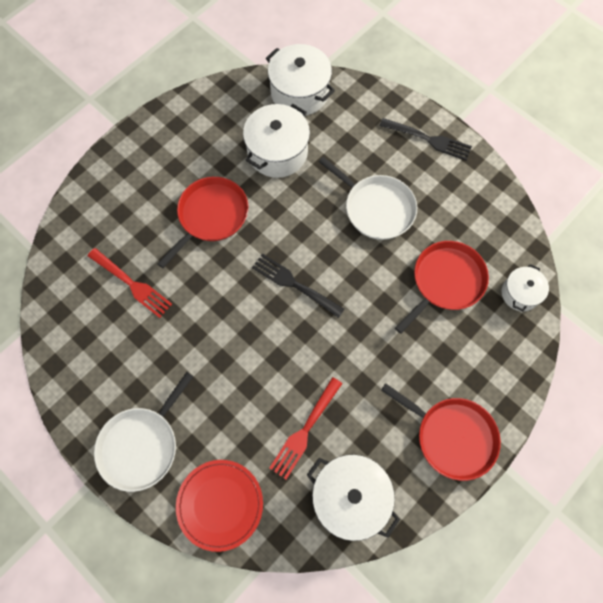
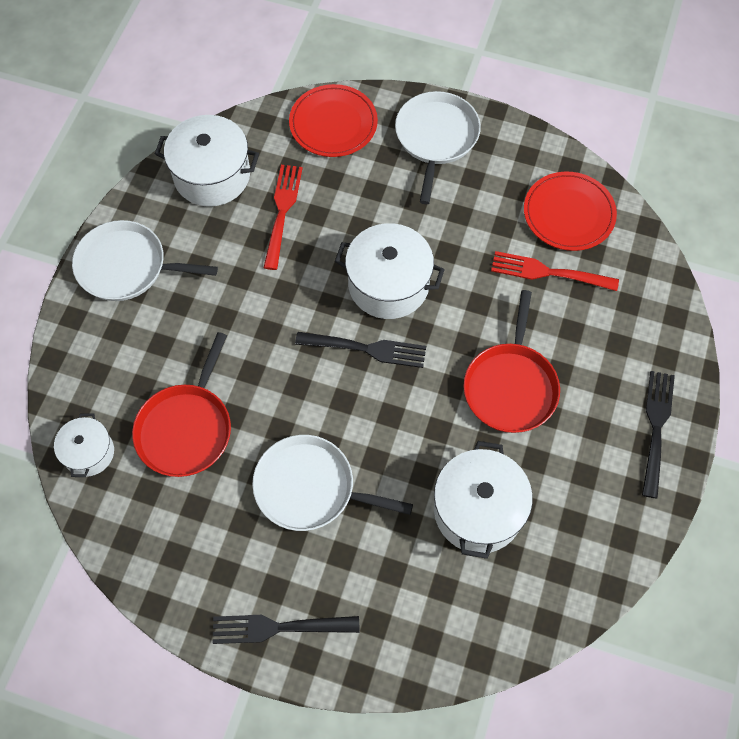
camera: 155 degrees right, 5 degrees down
(84, 324) = (569, 213): none -> red plate
(137, 152) = (656, 429): none -> black fork
(299, 93) = (499, 622): white pot -> white pot (388, 284)
(452, 436) = (127, 266): red pan -> white pan

